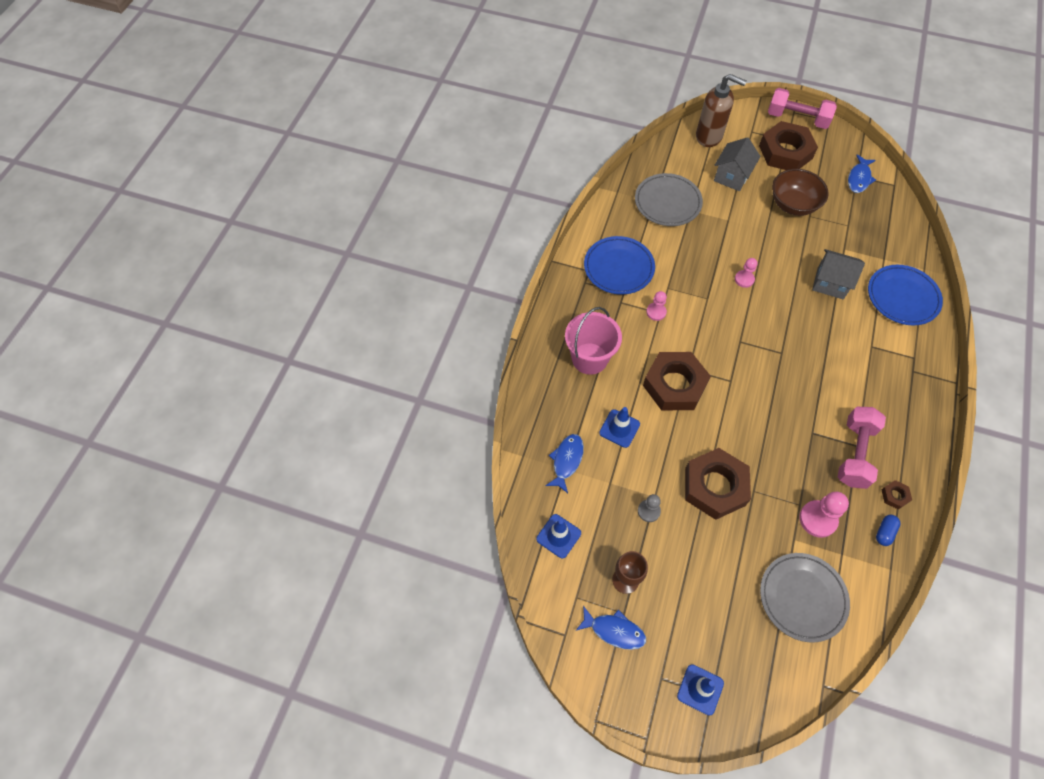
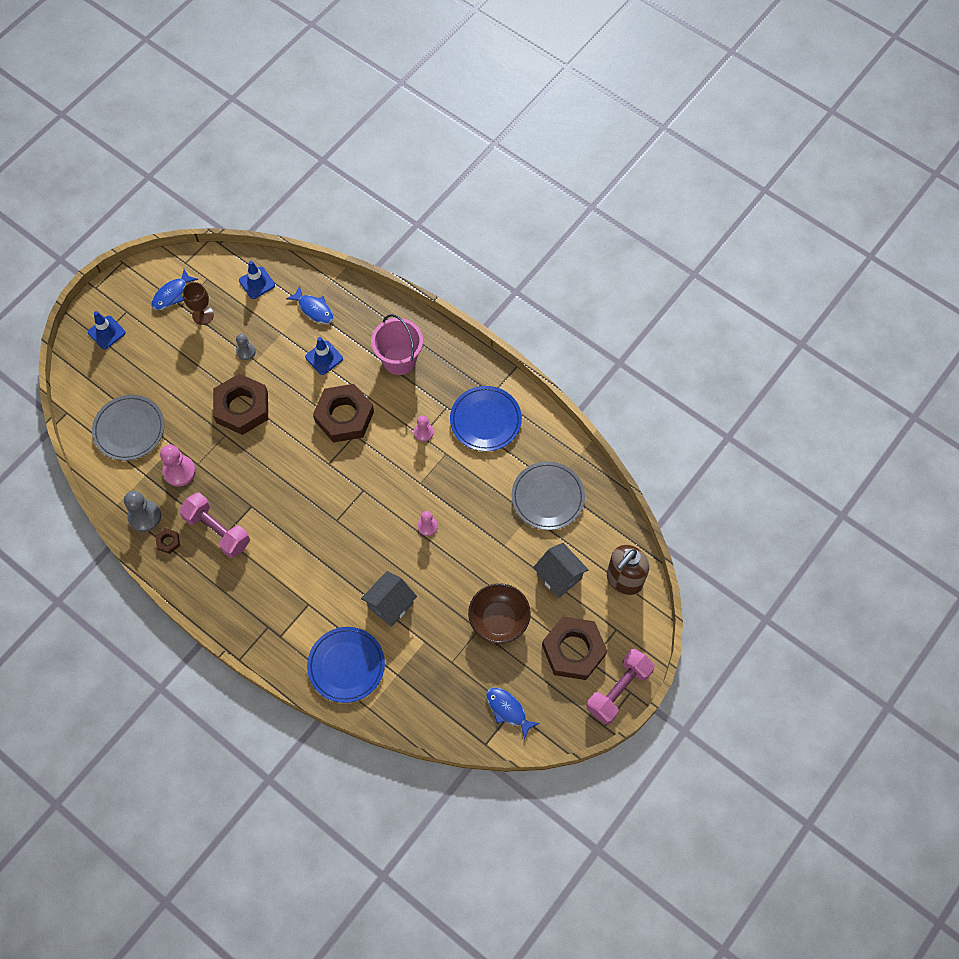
camera: 110 degrees right, 5 degrees up
(884, 532) = (145, 516): blue capsule -> grey pawn

